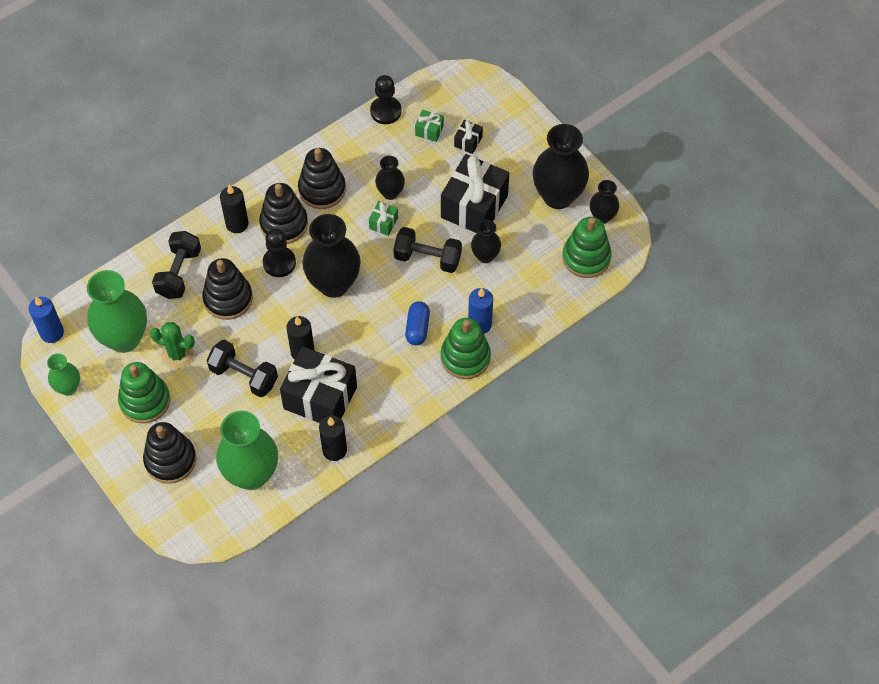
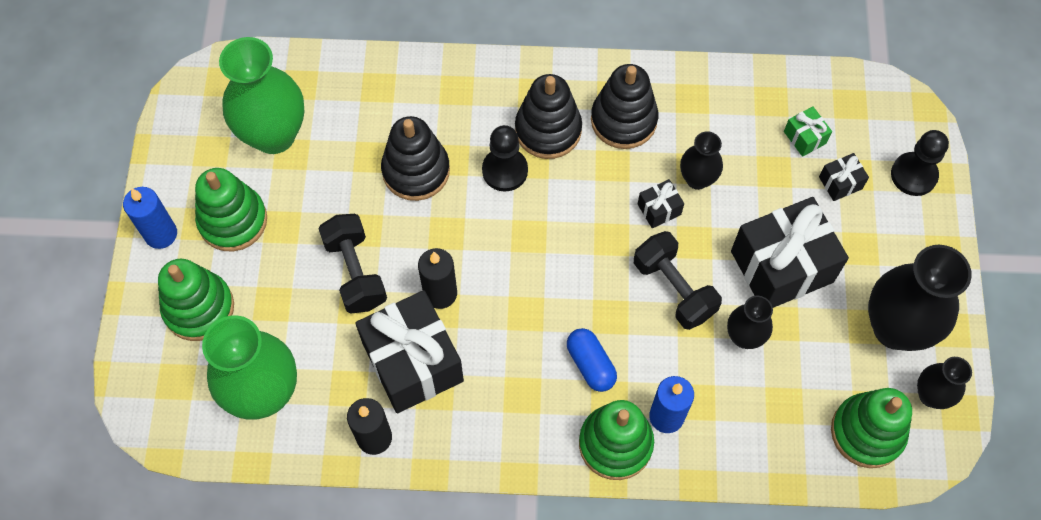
camera: 40 degrees right, 5 degrees up
(52, 333) = (211, 75): blue candle -> blue candle (161, 234)
(68, 387) = (173, 147): green vase -> none
(170, 460) = (199, 308): black stacking toy -> green stacking toy
(177, 354) = (310, 194): green cactus -> none
(179, 273) = (391, 104): black dumbbell -> none
(237, 224) = (498, 93): black candle -> none
(333, 284) = (542, 239): black vase -> none
(383, 223) = (659, 209): green gift -> black gift
(385, 111) = (773, 80): black pawn -> black pawn (913, 175)
(417, 328) = (590, 364): blue capsule -> blue capsule turned 75 degrees counterclockwise

